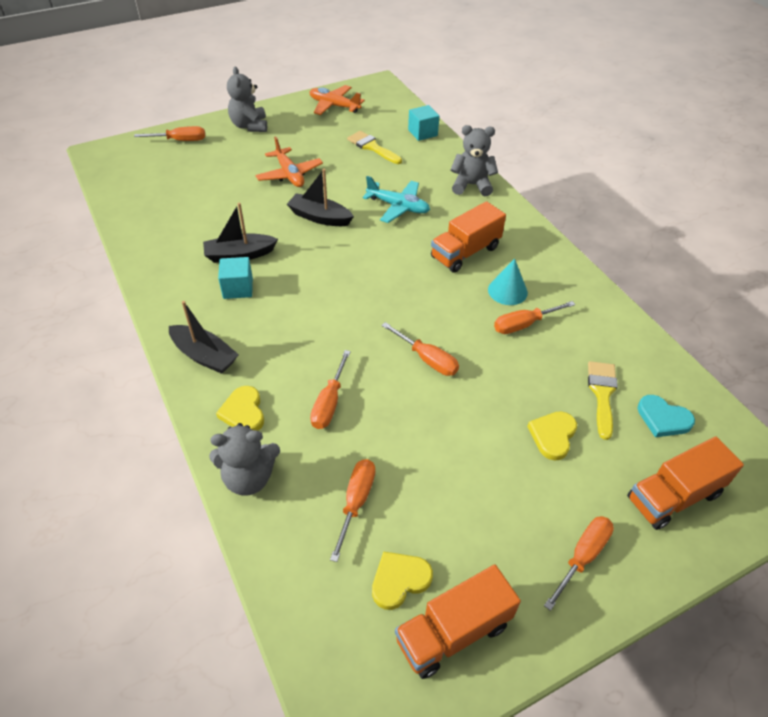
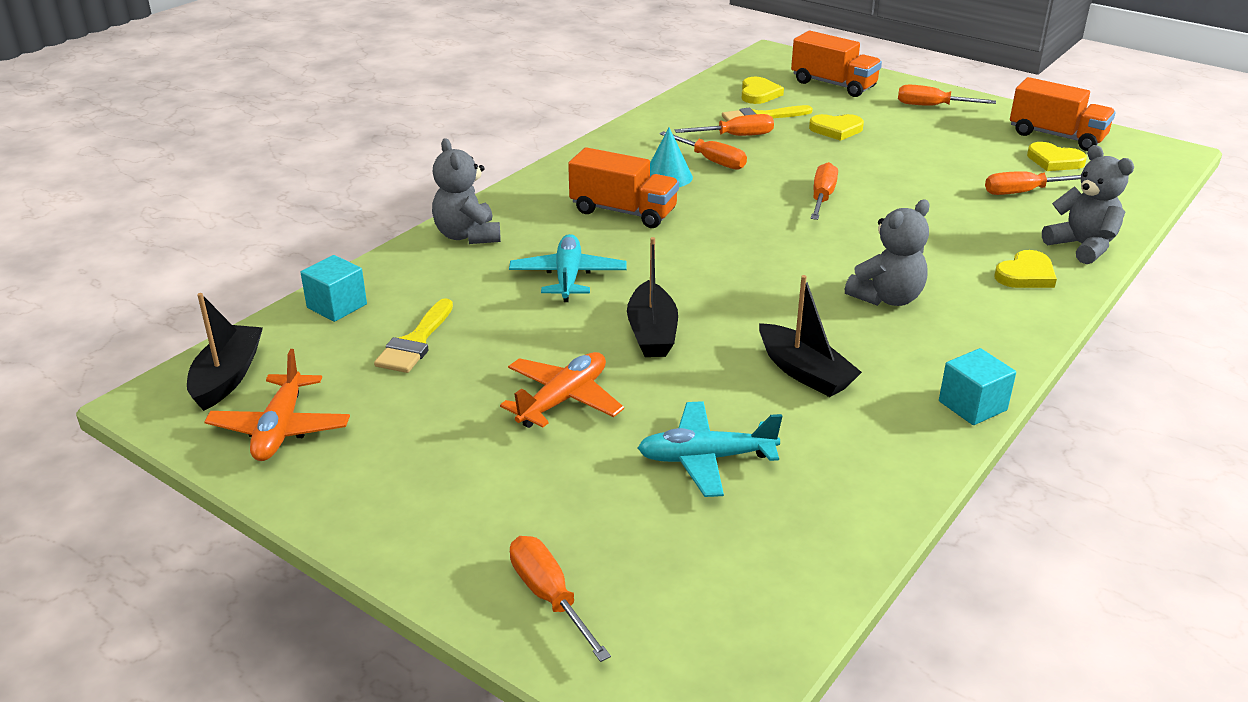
camera: 115 degrees left, 15 degrees down
(204, 356) = (997, 328): black boat -> black boat (227, 377)
(211, 199) = (706, 458): none -> turquoise plane
(238, 288) = (867, 348): turquoise cube -> turquoise cube (972, 406)
(249, 126) = (426, 515): grey teddy bear -> grey teddy bear (887, 298)
(329, 403) = (947, 232): orange screwdriver -> orange screwdriver (737, 136)
(663, 419) = (759, 94): turquoise heart -> yellow heart

